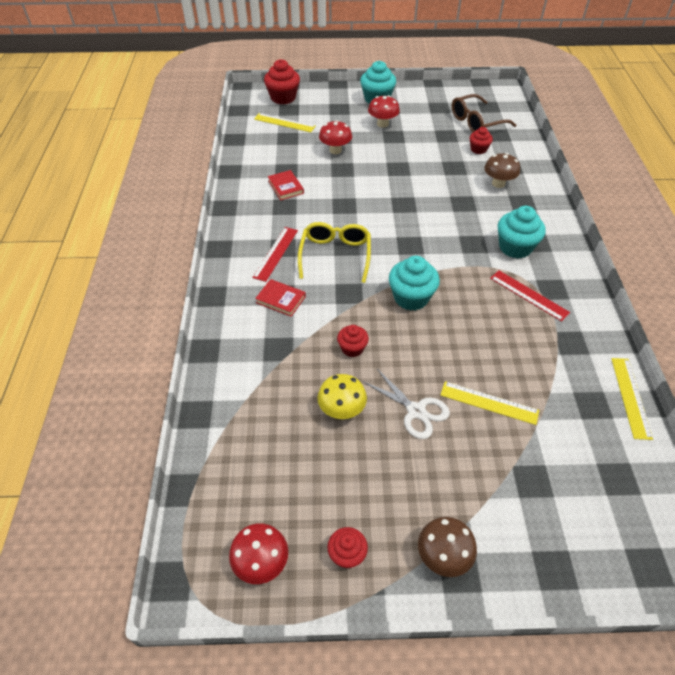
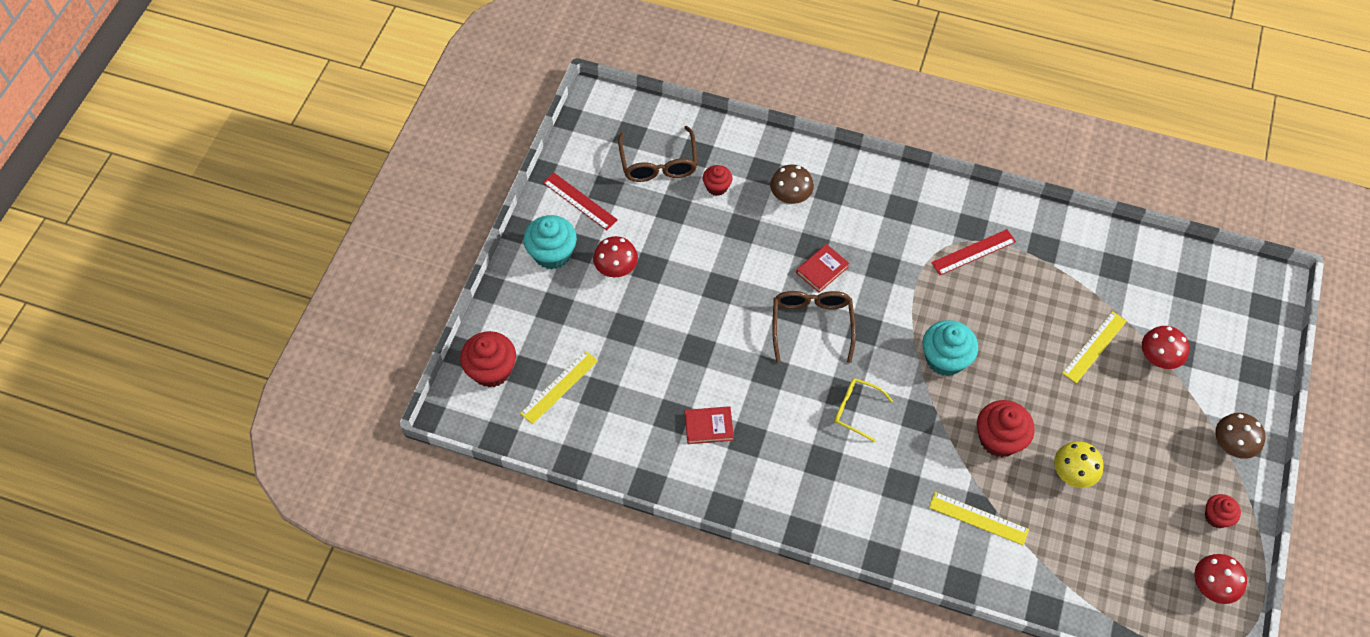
camera: 70 degrees left, 10 degrees up
(275, 253) = (831, 472): red ruler -> red ruler (579, 201)
(280, 300) = (909, 488): red book -> red book (822, 270)
(335, 150) = (652, 344): red mushroom -> red mushroom (1158, 358)
(335, 256) = (856, 410): yellow glasses -> yellow glasses, size x0.66
(352, 348) = (999, 439): red cupcake -> red cupcake, size x1.71
(395, 217) = (812, 325): none -> brown glasses
(416, 411) = (1089, 410): white scissors -> none
(515, 247) = (901, 231): turquoise cupcake -> none
(630, 397) = (1115, 234): yellow ruler -> yellow ruler (978, 518)

